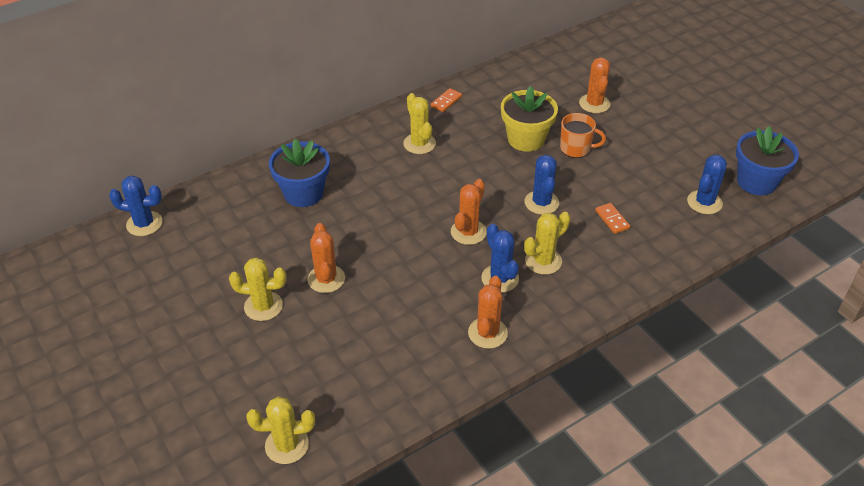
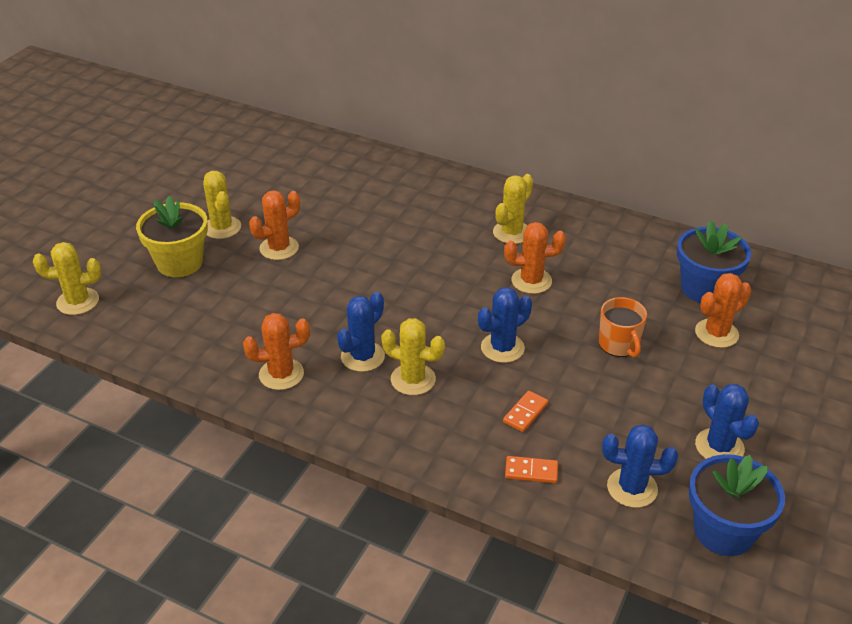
camera: 60 degrees right, 5 degrees down
(144, 224) = (270, 132): blue cactus -> blue cactus (719, 447)
(287, 445) = (78, 301): yellow cactus -> yellow cactus turned 60 degrees counterclockwise
(303, 193) = (376, 193): blue flower pot -> blue flower pot (704, 289)
(446, 101) = (596, 225): orange domino -> orange domino (531, 471)
(468, 232) = (411, 311): orange cactus -> orange cactus (531, 281)
(526, 139) = (595, 301): yellow flower pot -> yellow flower pot (180, 263)

